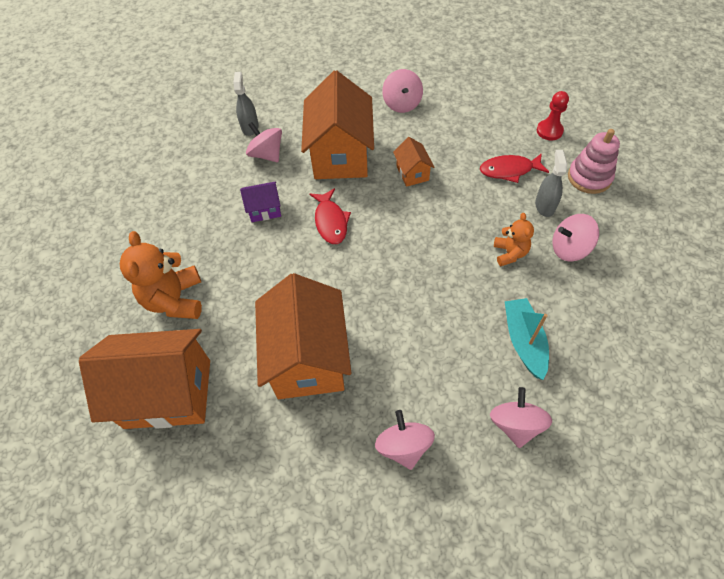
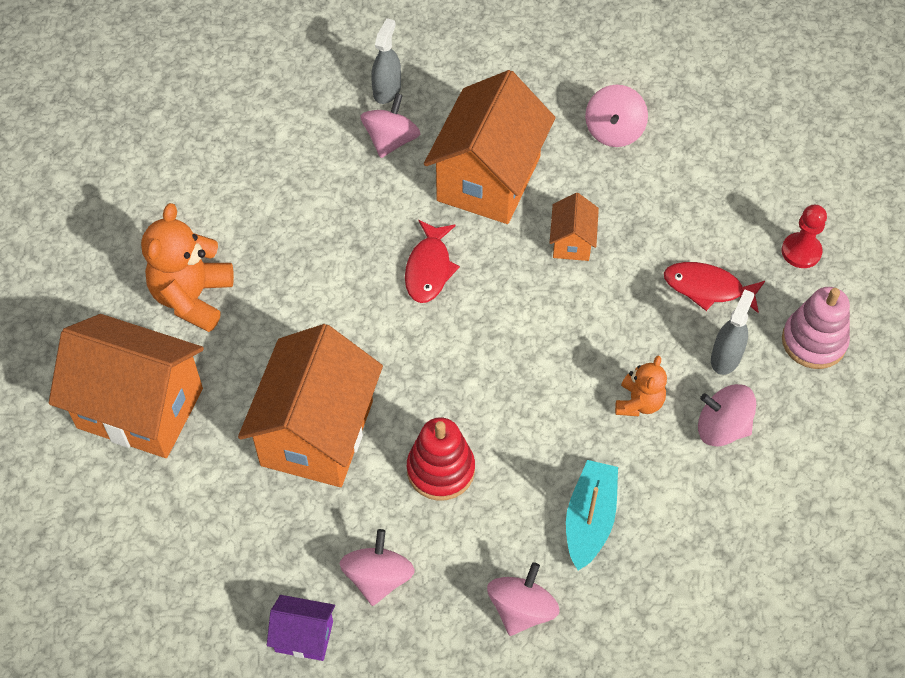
camera: 20 degrees right, 0 degrees up
(264, 210) = (352, 220): purple house -> purple house (304, 636)
(267, 154) = (391, 140): pink spinning top -> pink spinning top turned 45 degrees clockwise
(407, 349) = (440, 470): none -> red stacking toy

